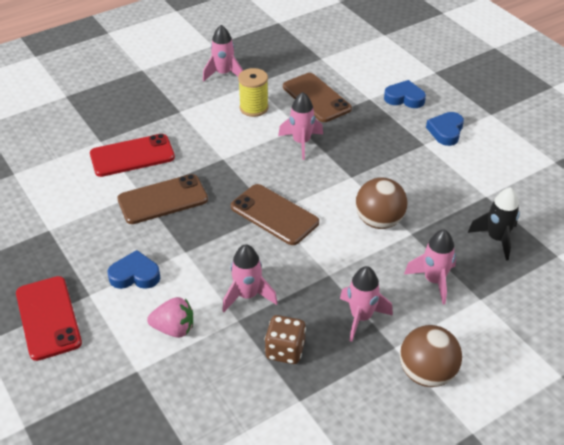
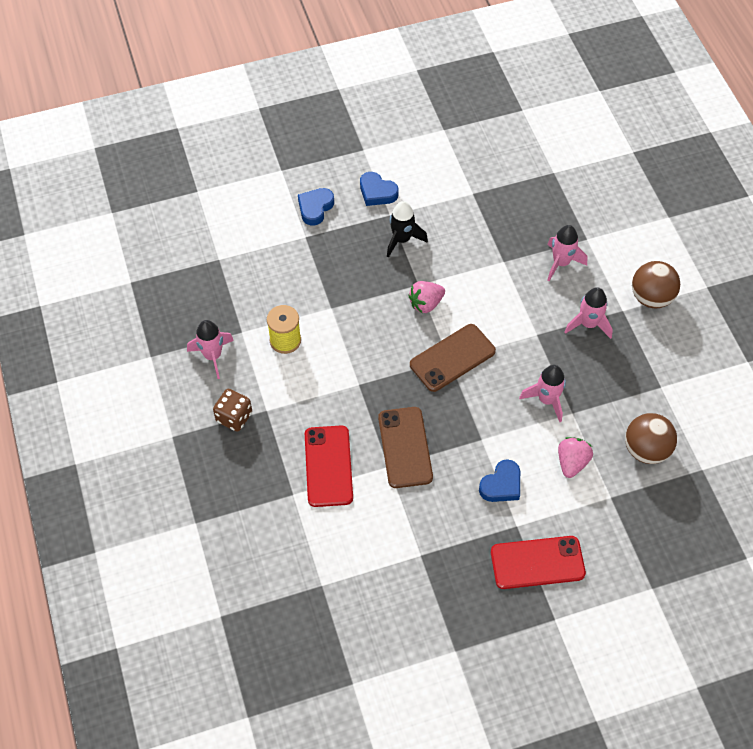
camera: 75 degrees left, 15 degrees up
(135, 275) = (501, 485): blue heart -> blue heart turned 150 degrees counterclockwise
(285, 350) = (611, 385): brown dice -> brown dice (234, 417)
(301, 142) = (356, 312): pink rocket -> none
(316, 98) = (288, 281): brown phone -> none
(331, 186) = (426, 304): none -> pink strawberry
(379, 221) = (482, 280): brown ball -> brown ball (646, 449)
(496, 239) = (525, 205): black rocket -> black rocket (402, 239)

